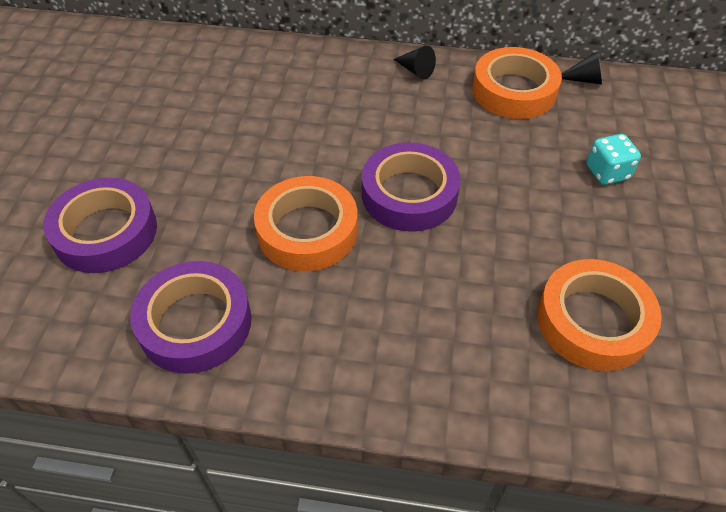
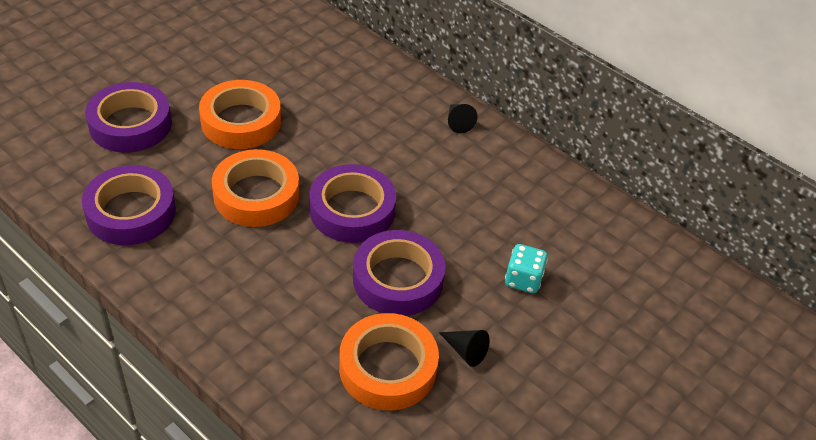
camera: 30 degrees right, 5 degrees down
(513, 234) = (398, 279): none -> purple tape
(514, 91) = (521, 179): orange tape -> orange tape (241, 121)
(584, 79) = (593, 201): black cone -> black cone (465, 351)

